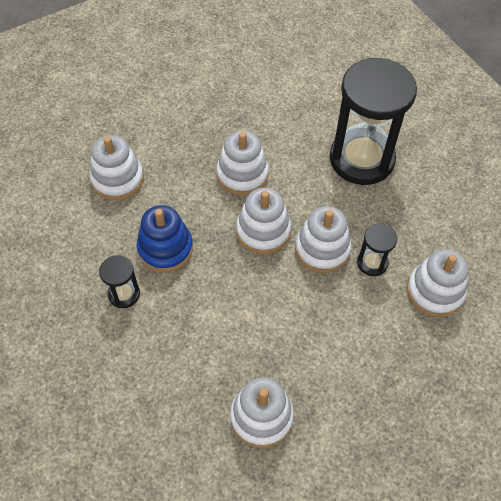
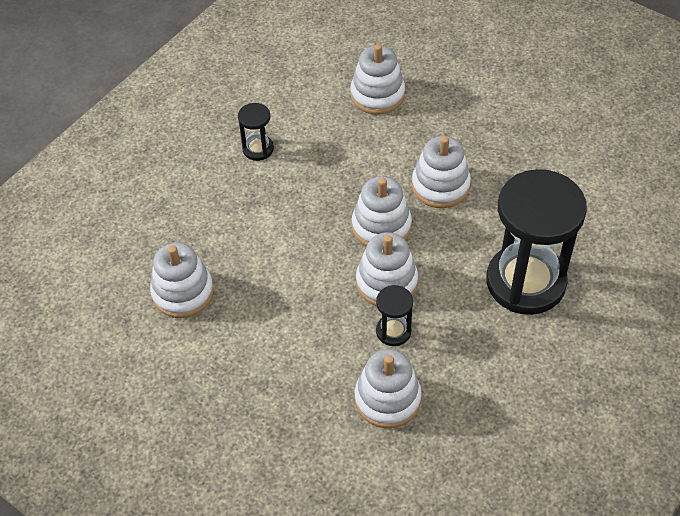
camera: 70 degrees right, 5 degrees down
(165, 248) = (320, 159): blue stacking toy -> none

